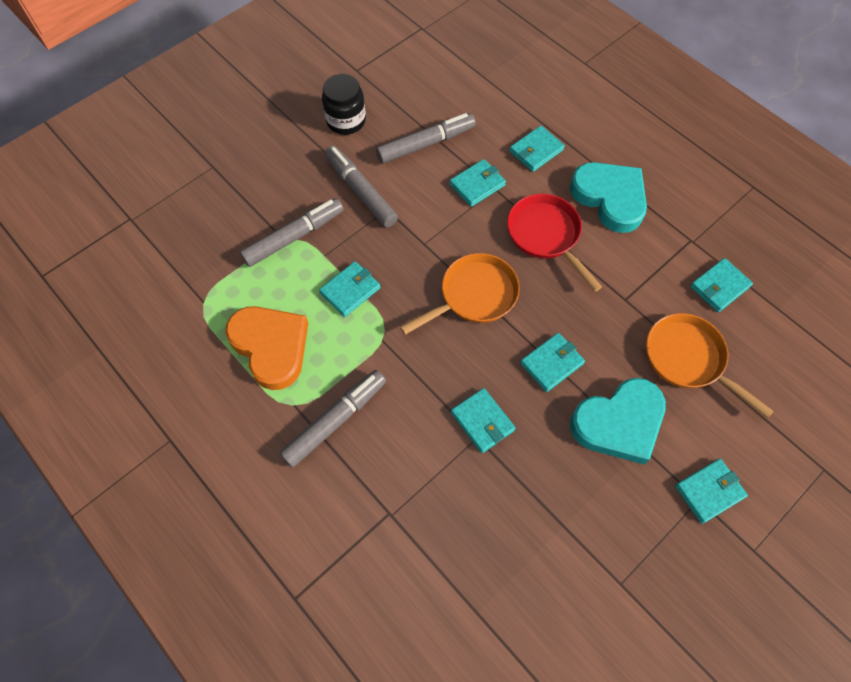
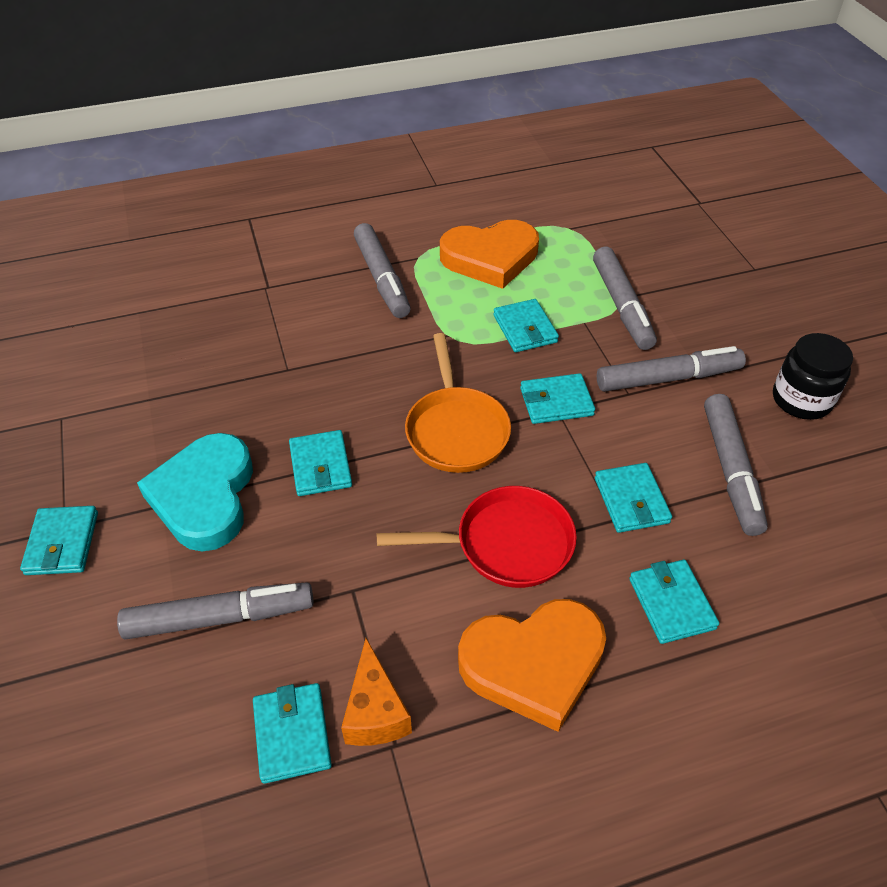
camera: 115 degrees right, 15 degrees down
(482, 421) = (300, 379): turquoise wallet -> turquoise wallet (556, 402)
(610, 198) = (533, 664): turquoise heart -> orange heart
(682, 256) = (375, 711): none -> orange cheese
(688, 359) = (220, 618): orange pan -> grey marker

